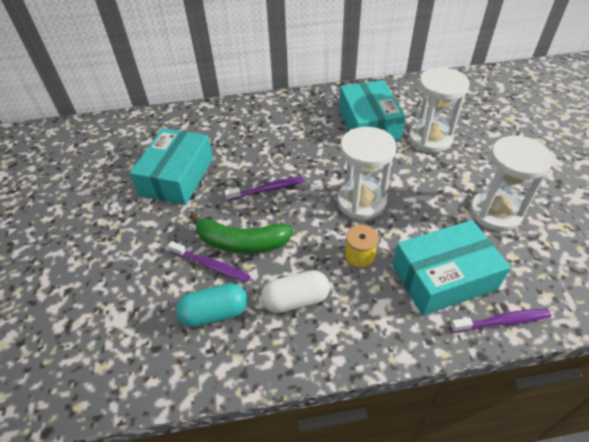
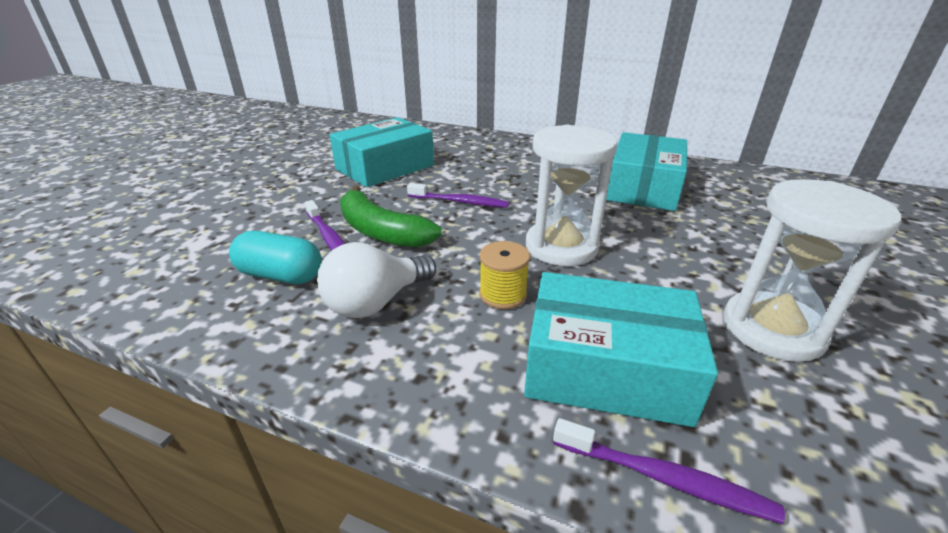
camera: 30 degrees right, 15 degrees down
(296, 300) = (376, 302): white capsule -> white light bulb
(430, 139) = (722, 222): white hourglass -> none

